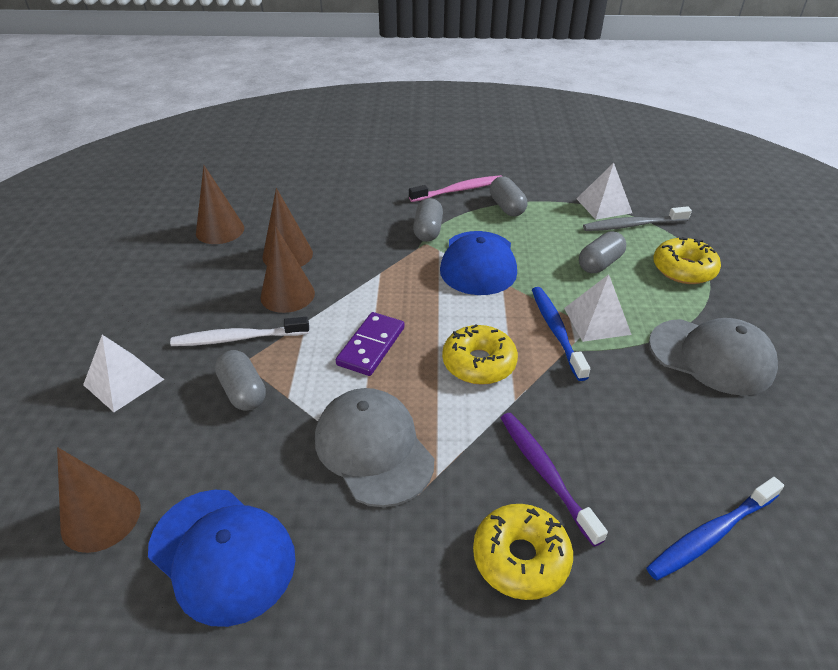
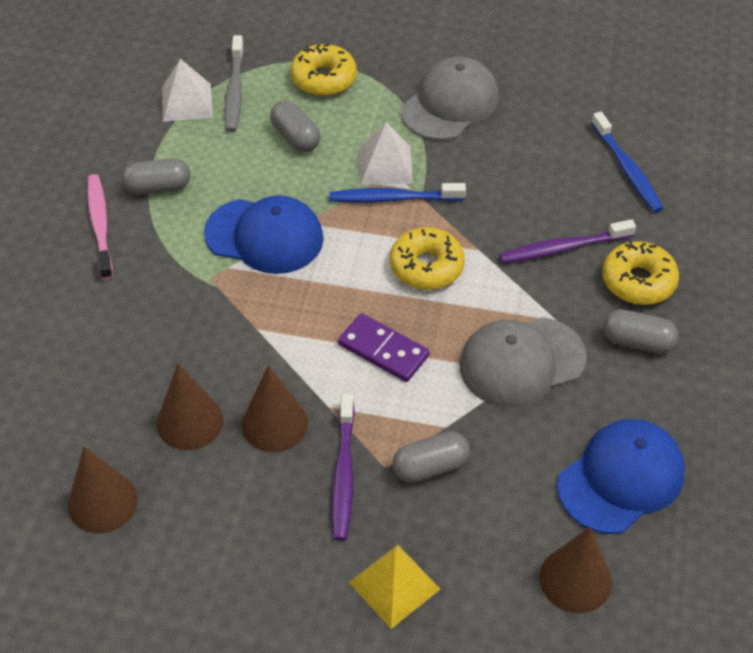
camera: 80 degrees left, 10 degrees up
(124, 382) = (394, 585): white pyramid -> yellow pyramid
(238, 338) = (343, 474): white toothbrush -> purple toothbrush
(428, 231) = (183, 272): grey capsule -> grey capsule (637, 342)

